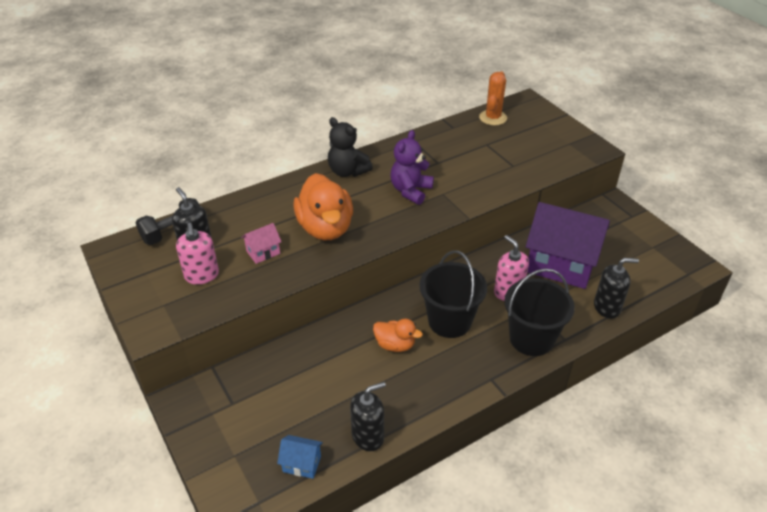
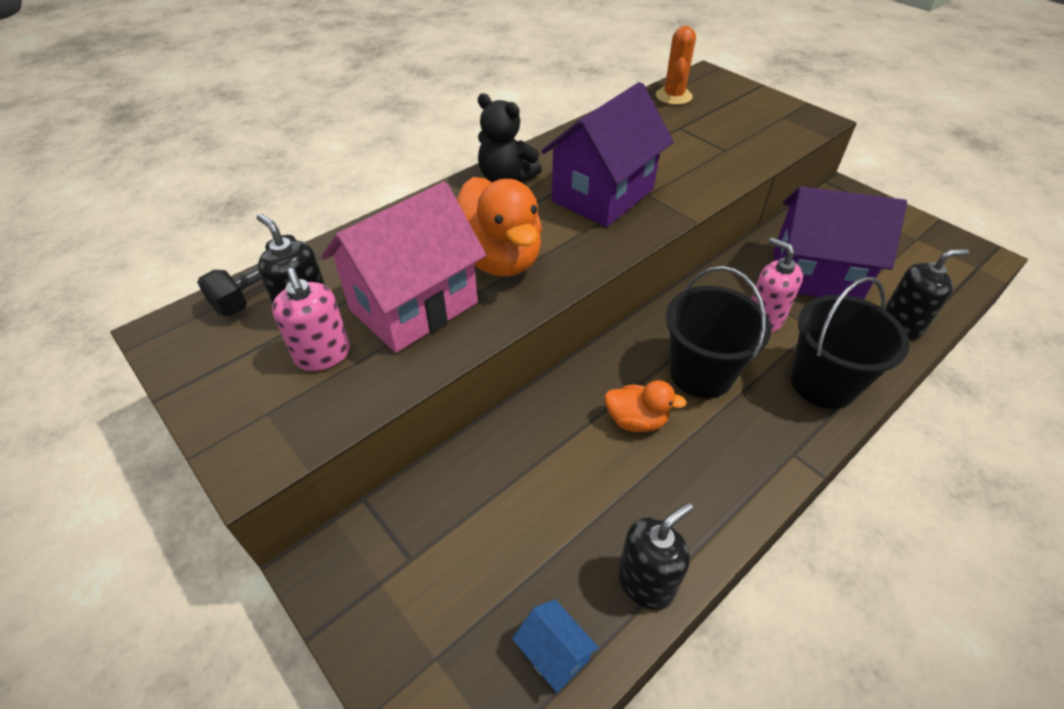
camera: 10 degrees left, 5 degrees up
(263, 252) = (413, 306): pink house -> pink house, size x2.37
(302, 464) = (554, 654): blue house -> blue house turned 45 degrees clockwise
(410, 191) = (603, 195): purple teddy bear -> purple house

